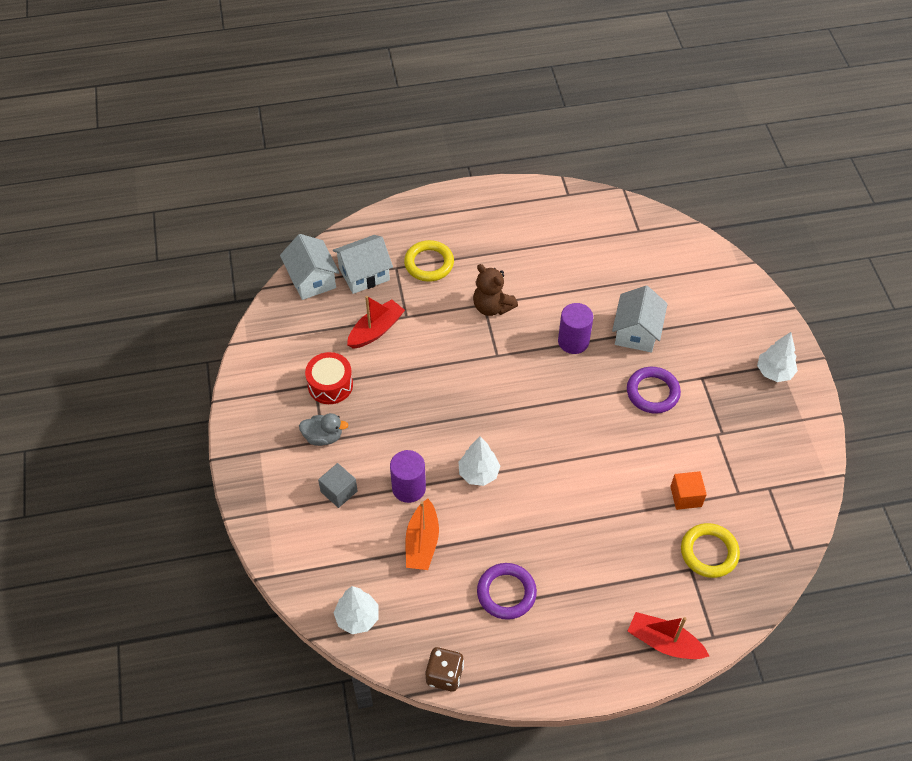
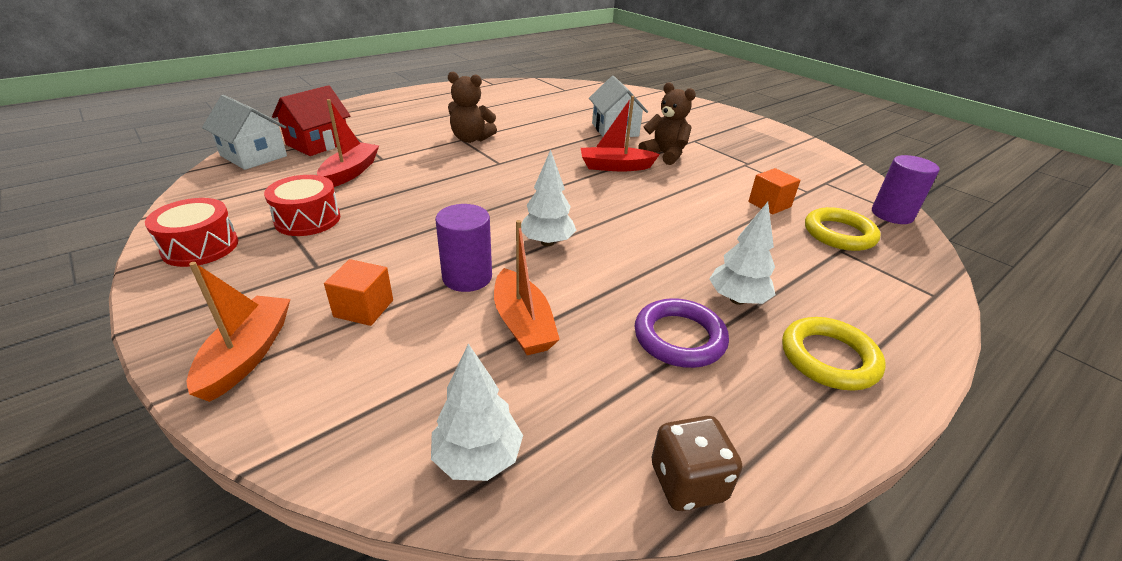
camera: 30 degrees left, 20 degrees down
(260, 393) = (200, 247): none -> red drum
(271, 503) = (247, 355): none -> orange boat
(323, 437) = (315, 263): grey duck -> none
(339, 491) = (364, 308): grey cube -> orange cube
(364, 274) = (318, 143): white house -> red house
(429, 263) = (388, 128): yellow ring -> yellow ring (829, 358)
(573, 341) = (565, 143): purple cylinder -> purple cylinder (892, 214)
(652, 392) = (665, 155): purple ring -> brown teddy bear
(664, 642) = (901, 319): red boat -> red boat (615, 167)
(774, 372) = (743, 128): white tree -> white tree (737, 299)

